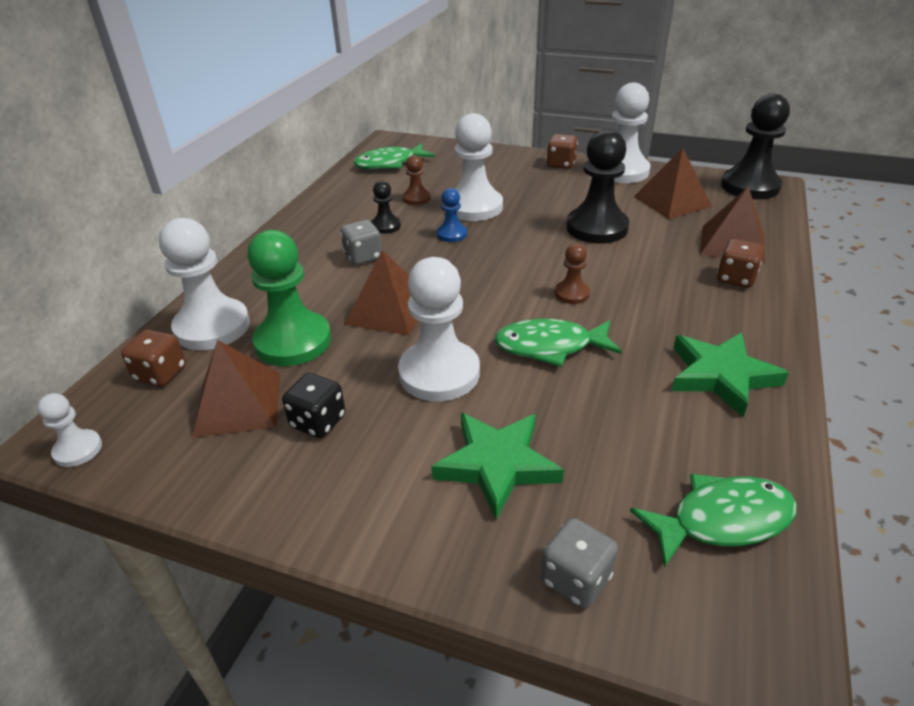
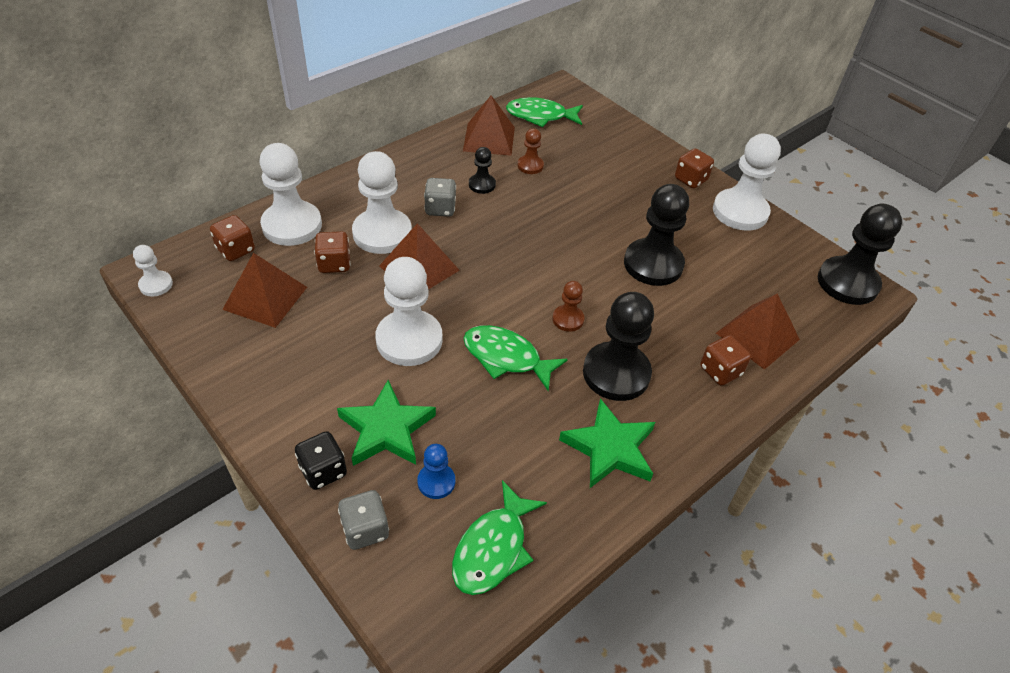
camera: 25 degrees right, 10 degrees up
(293, 341) = (334, 264): green pawn -> brown dice
(318, 422) = (303, 337): black dice -> black dice (323, 471)
(452, 234) = (526, 216): blue pawn -> blue pawn (436, 482)
(474, 207) = (569, 196): white pawn -> white pawn (382, 233)
(658, 316) = (616, 373): none -> black pawn
(672, 201) = (751, 266): brown pyramid -> brown pyramid (489, 139)
(722, 520) = (493, 548): green fish -> green fish turned 105 degrees clockwise

